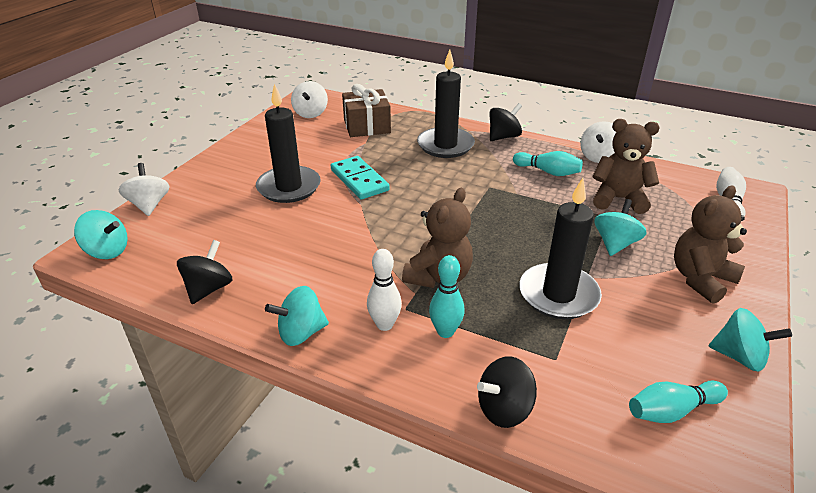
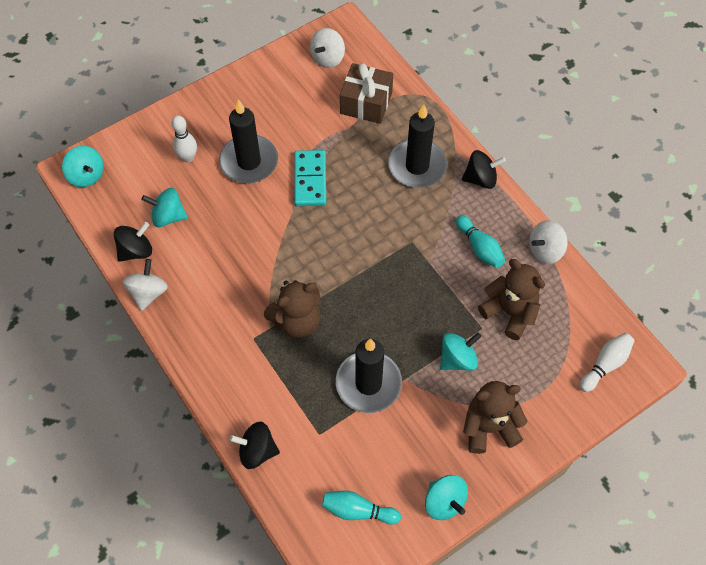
camera: 30 degrees right, 25 degrees up
(149, 205) = (135, 133): white spinning top -> white spinning top (148, 293)
(301, 333) = (173, 323): turquoise spinning top -> turquoise spinning top (168, 216)
(384, 324) = (230, 345): white bowling pin -> white bowling pin (188, 157)
(445, 331) = (265, 373): turquoise bowling pin -> none

